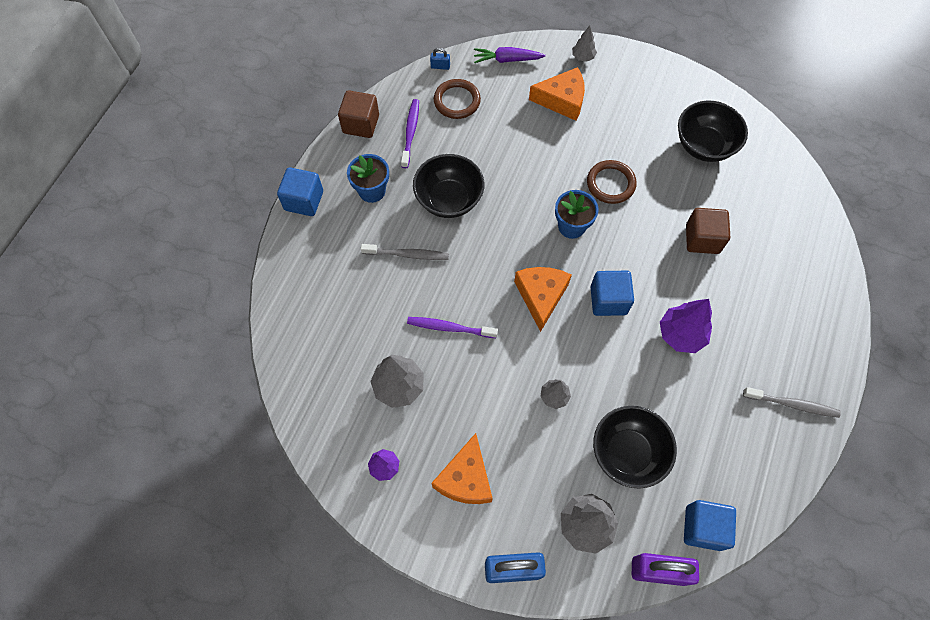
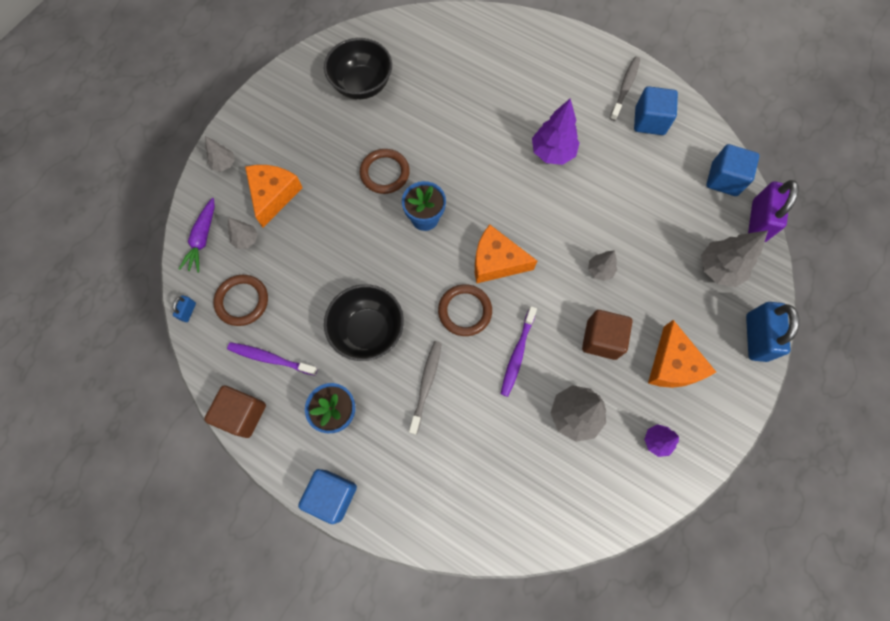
camera: 80 degrees left, 5 degrees up
(465, 478) = (672, 364): orange cheese -> orange cheese turned 60 degrees clockwise
(483, 276) = (465, 311): none -> brown ring
(513, 90) = (246, 240): none -> grey tree
(608, 300) = (510, 203): blue cube -> blue cube (649, 121)
(627, 453) = (657, 221): black bowl -> none
(702, 239) = (460, 112): brown cube -> brown cube (601, 339)

